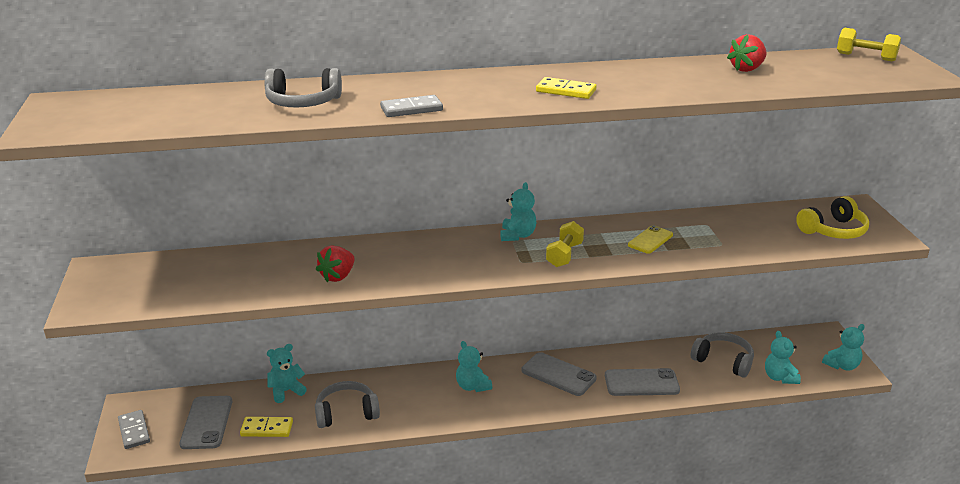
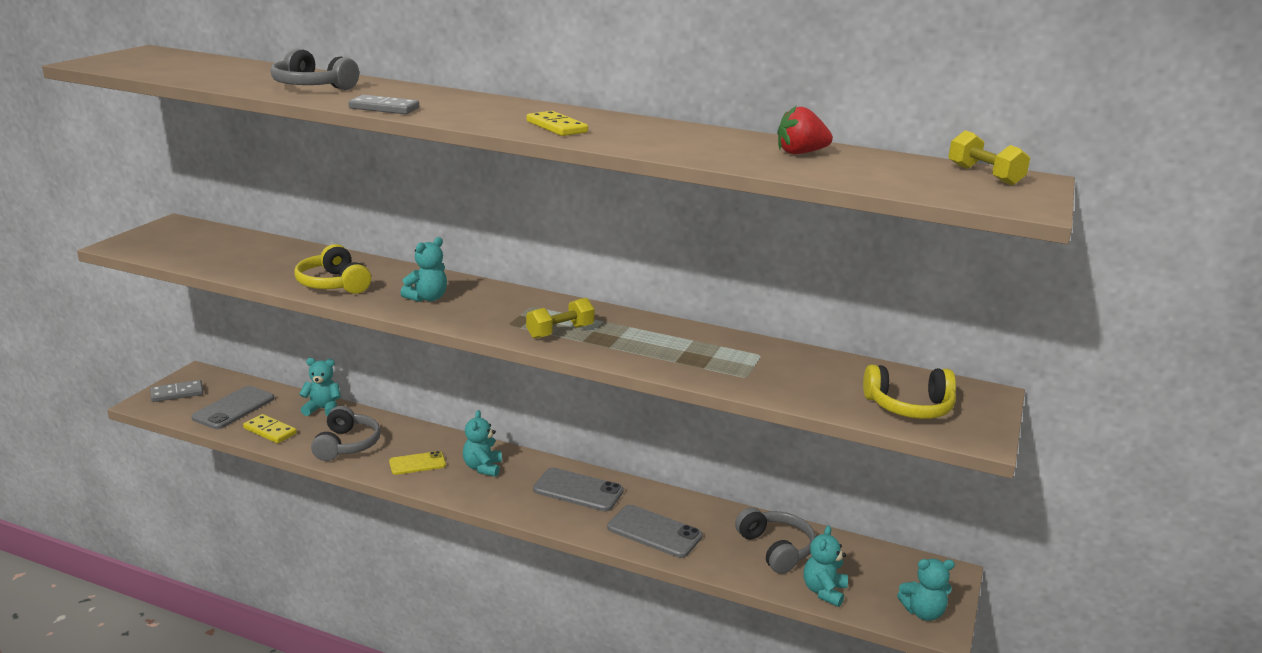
camera: 30 degrees right, 5 degrees down
(134, 431) = (177, 393): grey domino -> grey domino turned 60 degrees clockwise
(338, 276) = (333, 284): red strawberry -> yellow headphones
(346, 413) = (346, 445): grey headphones -> grey headphones turned 75 degrees clockwise
(517, 235) = (543, 303): turquoise teddy bear -> turquoise teddy bear (427, 298)
(558, 374) = (578, 490): grey phone -> grey phone turned 45 degrees counterclockwise
(650, 240) = (671, 348): yellow phone -> yellow phone (417, 463)

